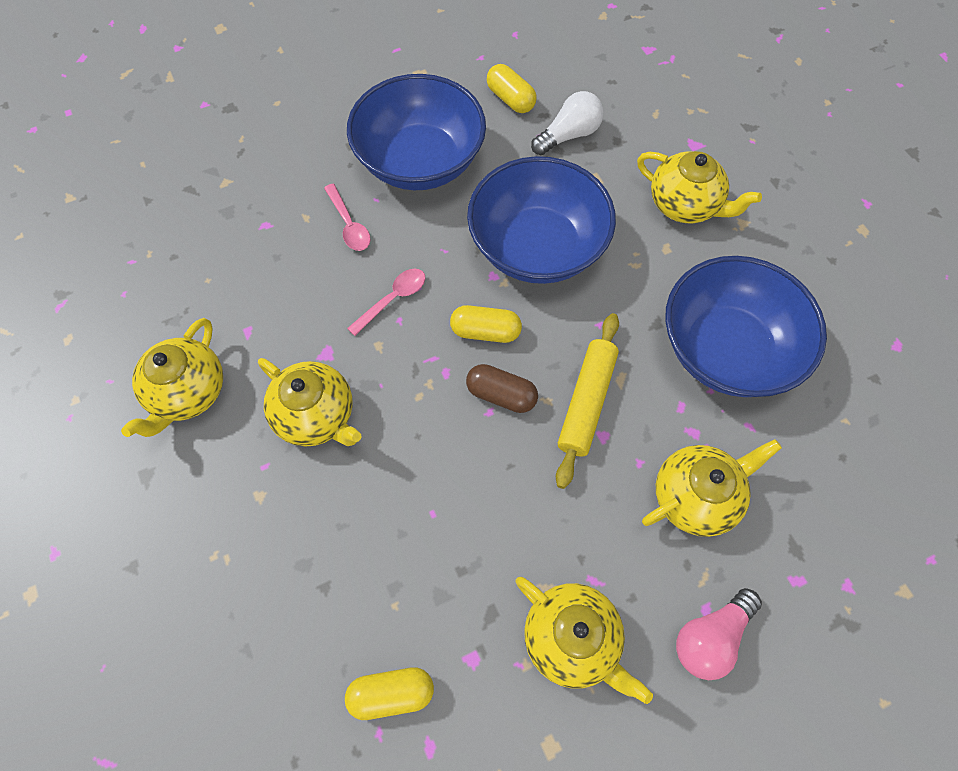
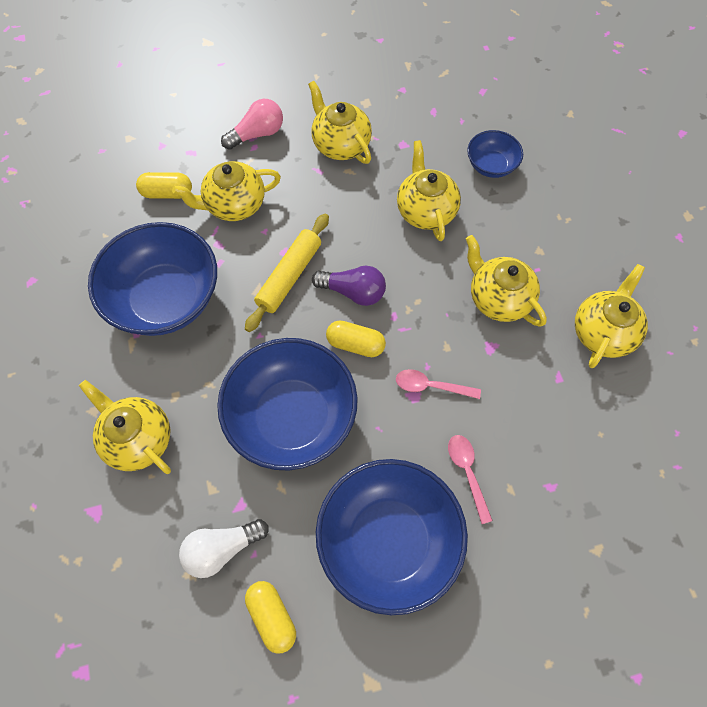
camera: 170 degrees left, 0 degrees up
(327, 639) = (491, 165): none -> blue bowl
(391, 693) = (453, 136): yellow capsule -> yellow capsule (167, 193)
(392, 299) = (431, 386): pink spoon -> pink spoon turned 45 degrees clockwise
(422, 534) = (425, 211): none -> yellow teapot
(501, 395) = (353, 292): brown capsule -> purple light bulb

